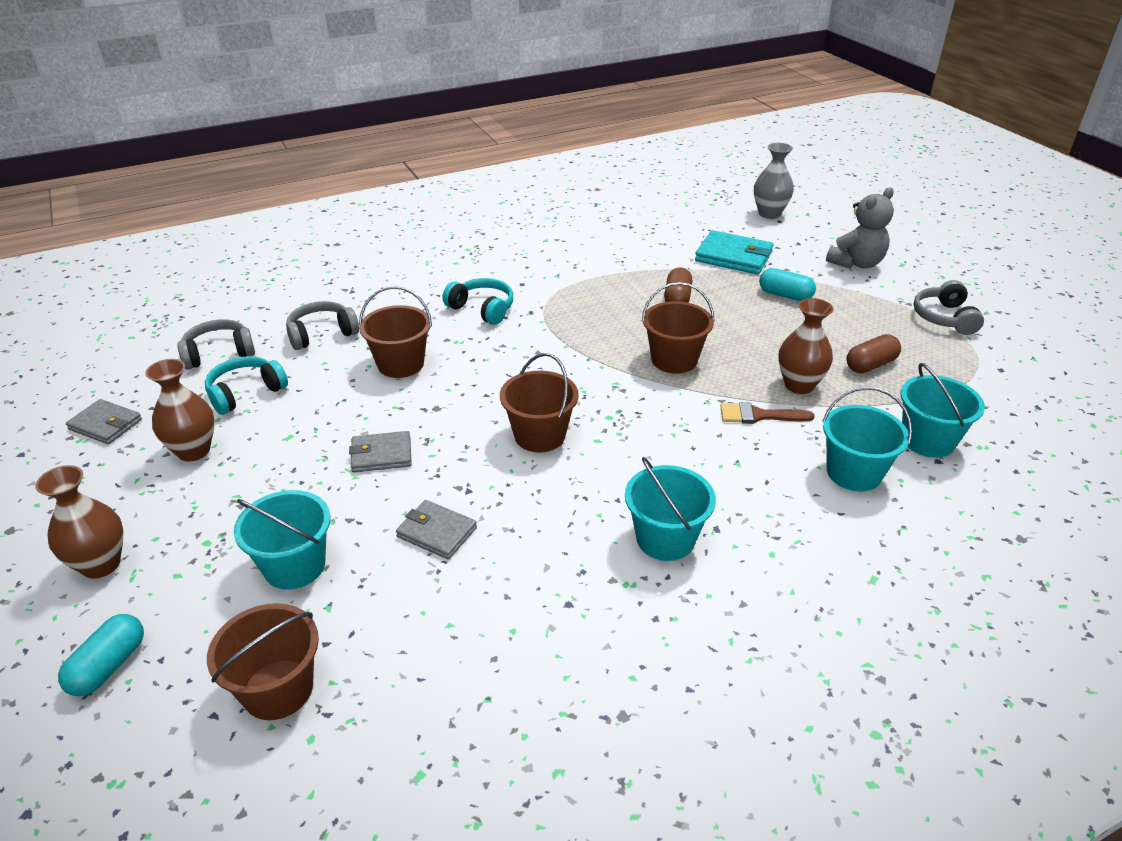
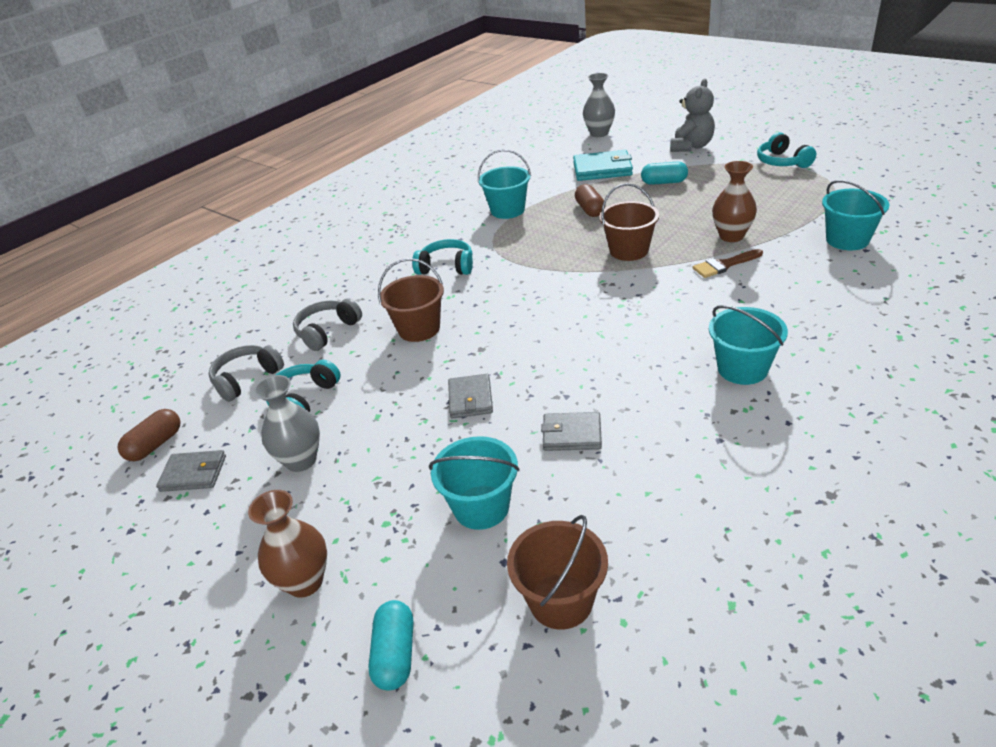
camera: 20 degrees left, 0 degrees up
(193, 451) = (301, 460): brown vase -> grey vase
(381, 455) = (470, 398): grey wallet -> grey wallet turned 60 degrees counterclockwise
(539, 435) = (582, 337): brown bucket -> none
(853, 473) = (822, 277): turquoise bucket -> turquoise bucket (507, 210)
(870, 365) = (765, 207): brown capsule -> brown capsule (155, 445)
(944, 318) = (782, 162): grey headphones -> turquoise headphones

